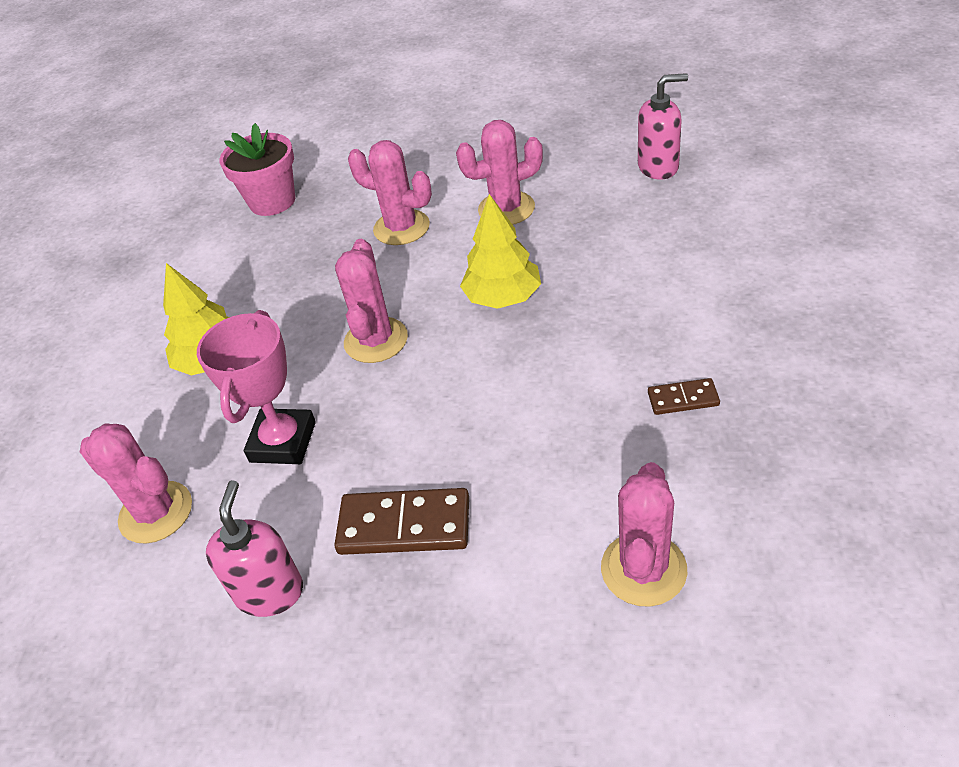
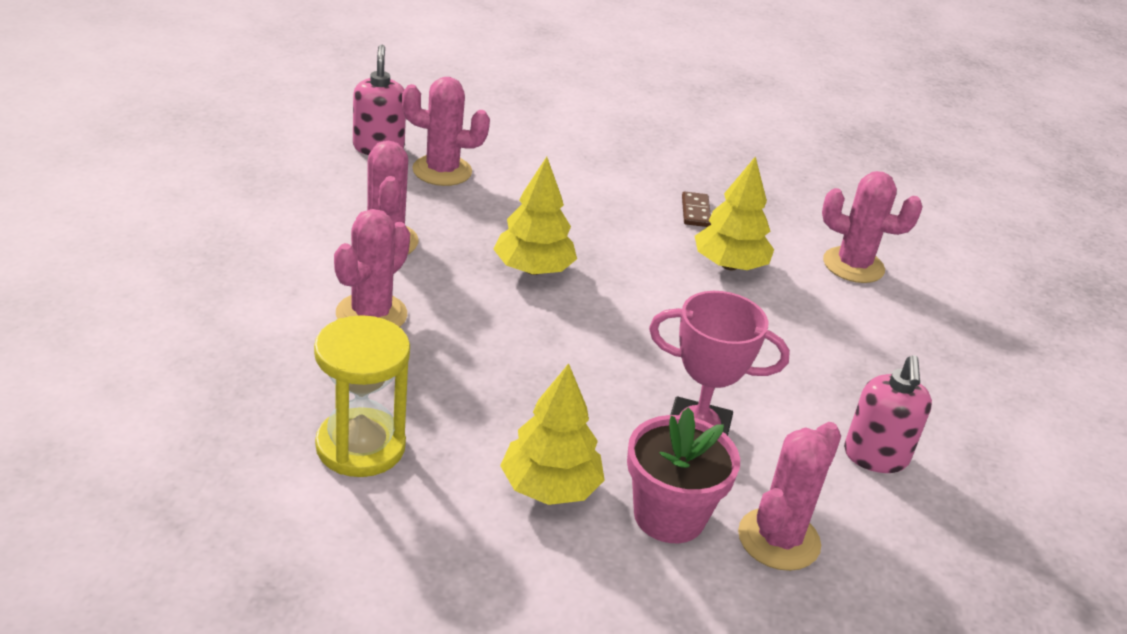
camera: 95 degrees left, 10 degrees down
(250, 261) = (360, 446): none -> yellow hourglass
(269, 592) = (875, 457): pink soap dispenser -> pink soap dispenser turned 90 degrees counterclockwise
(272, 201) = (227, 417): pink flower pot -> pink flower pot (669, 516)
(376, 340) = (564, 357): pink cactus -> pink cactus (442, 171)
(404, 525) = (807, 369): brown domino -> none
(581, 441) = (729, 265): none -> yellow tree

